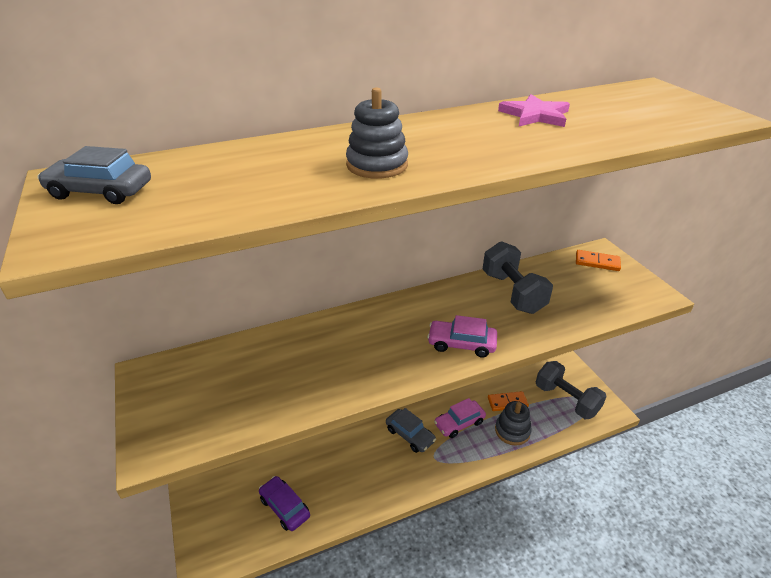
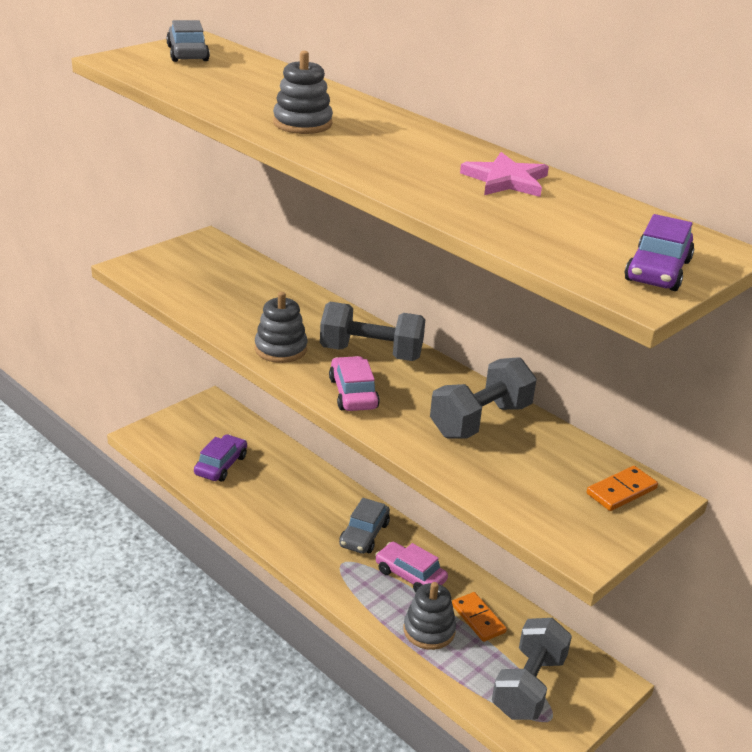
camera: 65 degrees right, 5 degrees down
(378, 369) = (281, 349): none -> grey stacking toy
(407, 319) = (371, 353): none -> grey dumbbell
(597, 262) = (621, 491): orange domino -> orange domino turned 60 degrees clockwise
(690, 105) = (657, 271): none -> purple car

